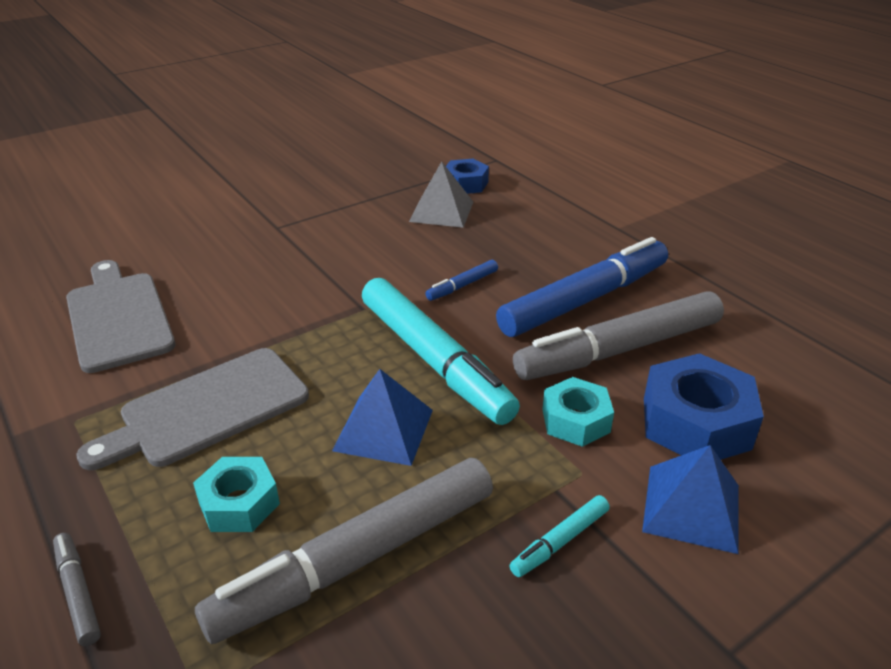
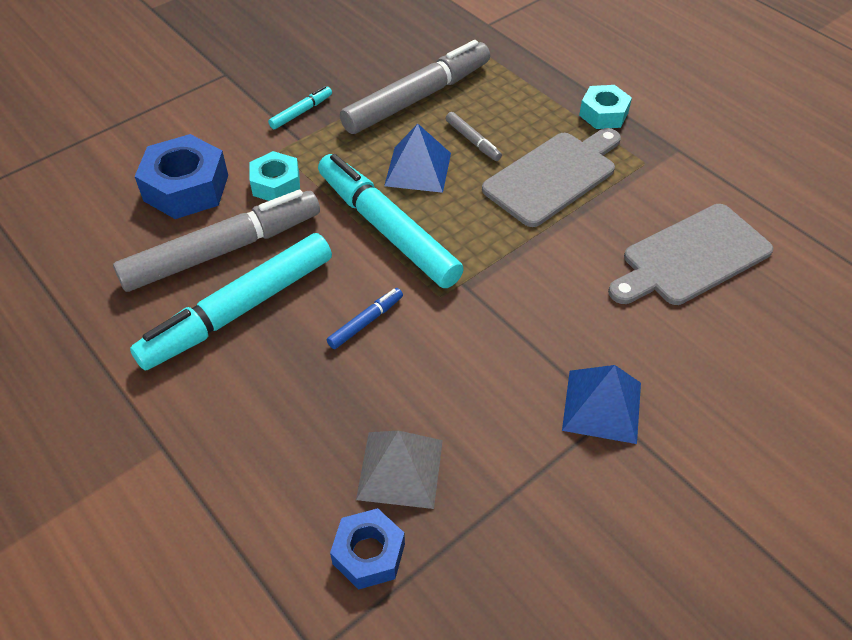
camera: 175 degrees right, 15 degrees up
(78, 592) = (561, 76): grey marker -> grey marker (473, 141)
(118, 317) = (691, 257): grey cutting board -> grey cutting board turned 90 degrees clockwise
(239, 503) = (498, 120): turquoise nut -> turquoise nut (603, 114)
(584, 300) = (239, 310): blue marker -> turquoise marker
(692, 508) = (215, 133): blue pyramid -> blue pyramid (602, 406)

